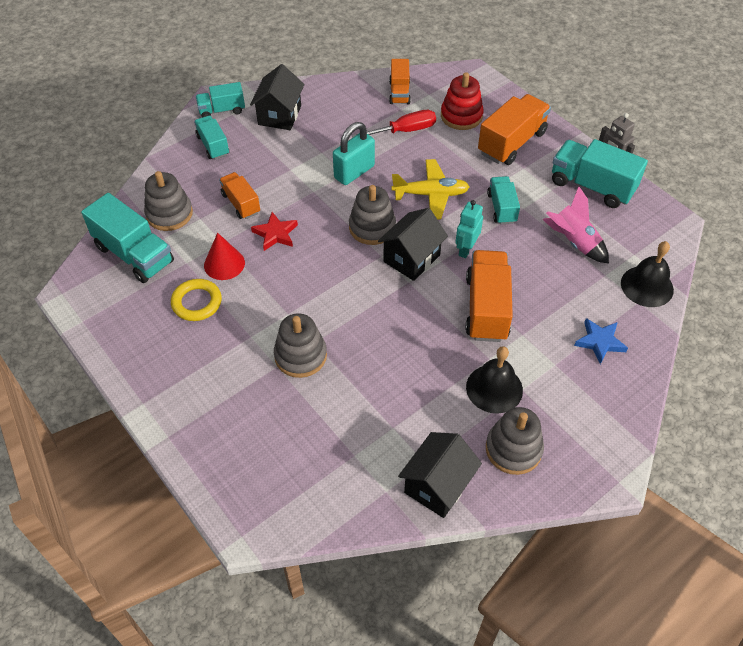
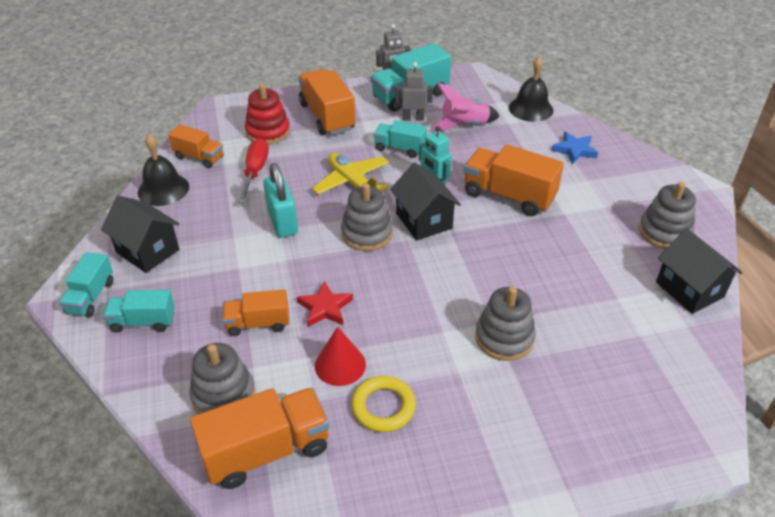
camera: 65 degrees left, 10 degrees down
(134, 254) = (266, 451): turquoise truck -> orange truck
(431, 194) = (352, 183): yellow plane -> yellow plane turned 60 degrees counterclockwise
(494, 388) = (598, 221): black bell -> black bell (163, 189)
(556, 201) = (413, 118): none -> grey robot

